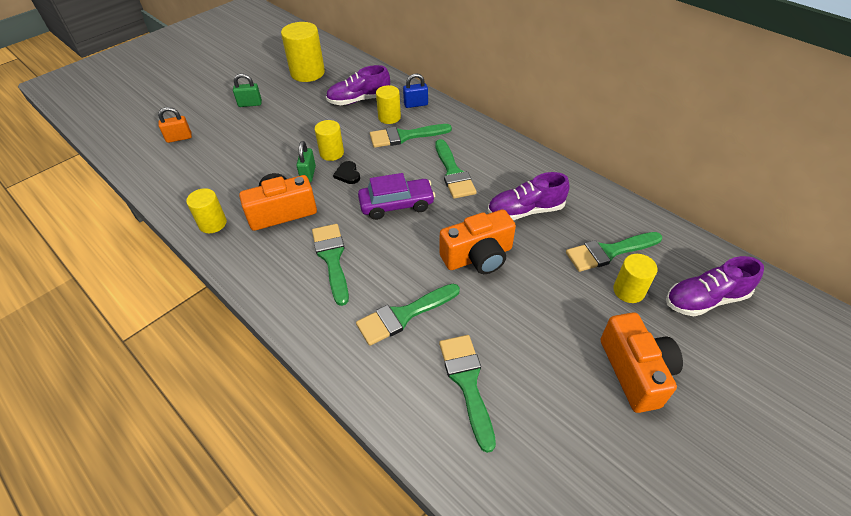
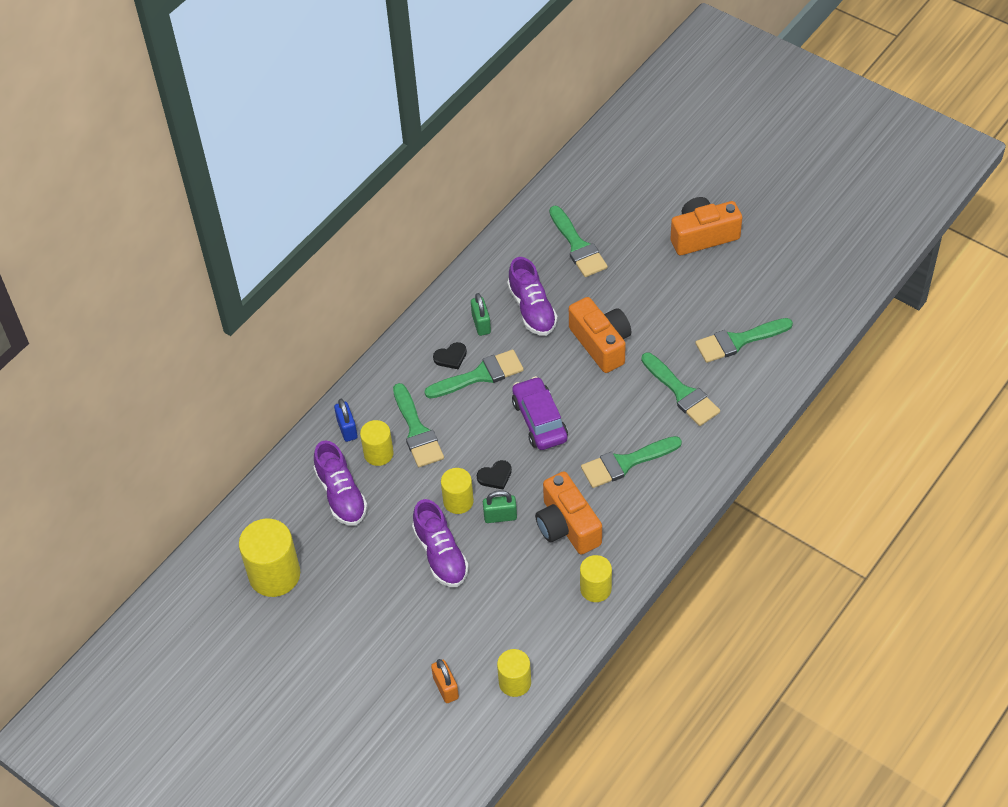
camera: 95 degrees left, 5 degrees up
(250, 104) = (359, 626): green padlock -> green padlock (481, 324)
(475, 158) = (451, 357): none -> black heart
(628, 291) = (622, 235): yellow cylinder -> yellow cylinder (515, 682)
(705, 299) = (621, 186): purple shoe -> purple shoe (441, 554)

